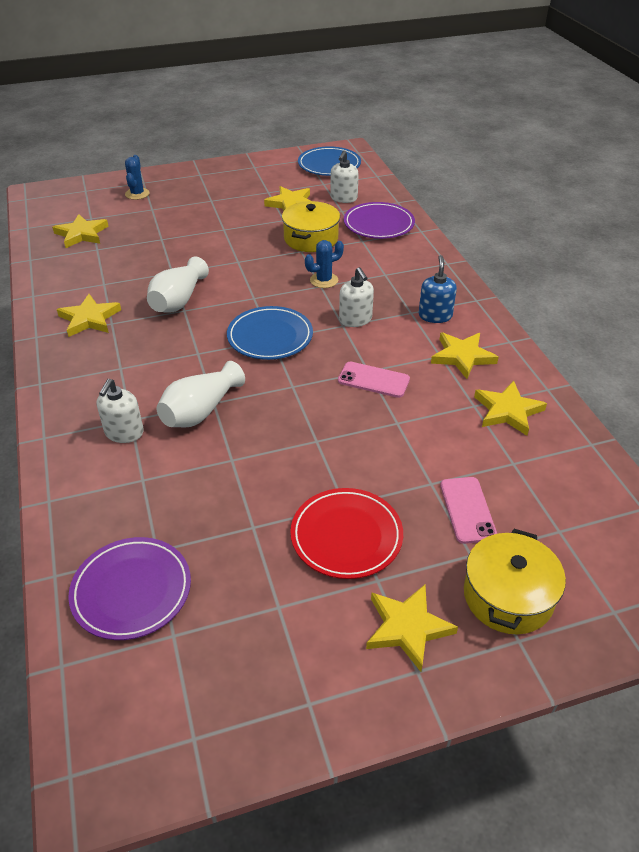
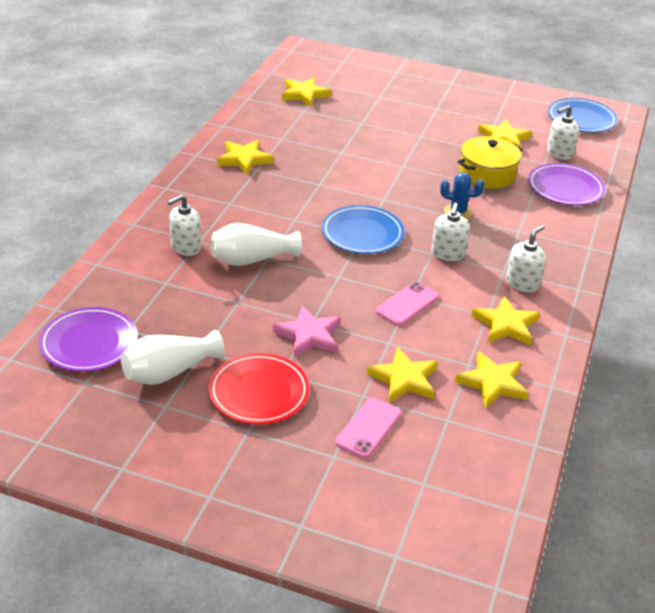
camera: 35 degrees right, 5 degrees down
(137, 194) = (381, 79): blue cactus -> none
(178, 300) = (322, 175): white vase -> white vase (169, 372)
(328, 454) = (309, 335): none -> pink star
(373, 380) = (407, 304): pink phone -> pink phone turned 75 degrees clockwise
(407, 627) = (233, 469): yellow star -> yellow star (404, 379)
(435, 315) = (522, 283): blue soap dispenser -> white soap dispenser
(508, 596) = (327, 496): yellow pot -> none

